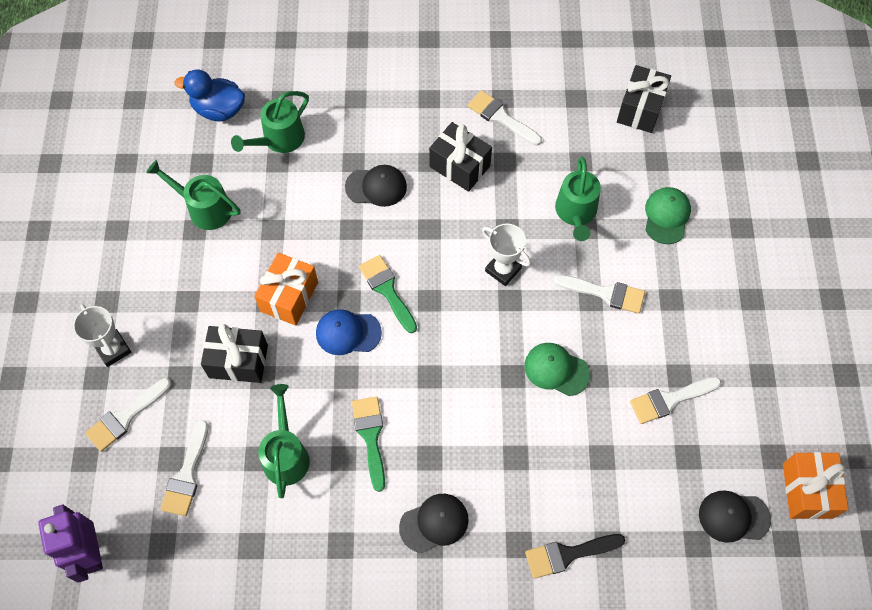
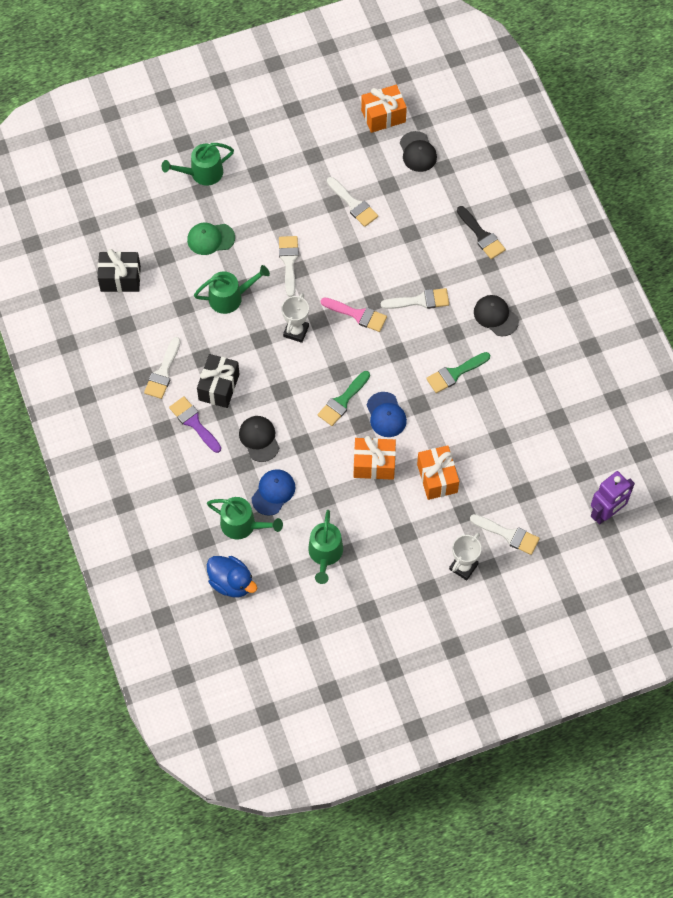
camera: 110 degrees left, 0 degrees up
(186, 475) = (530, 477): white brush -> white brush (420, 301)
(219, 110) = (231, 582): blue duck -> blue duck turned 45 degrees counterclockwise
(238, 361) = (437, 478): black gift -> orange gift
(286, 454) = (489, 421): green watering can -> green watering can (202, 173)
(303, 180) = (273, 492): none -> blue cap
(425, 129) = (194, 422): none -> purple brush
(500, 348) = (357, 315): none -> pink brush
(556, 370) = (359, 276): green cap -> none

